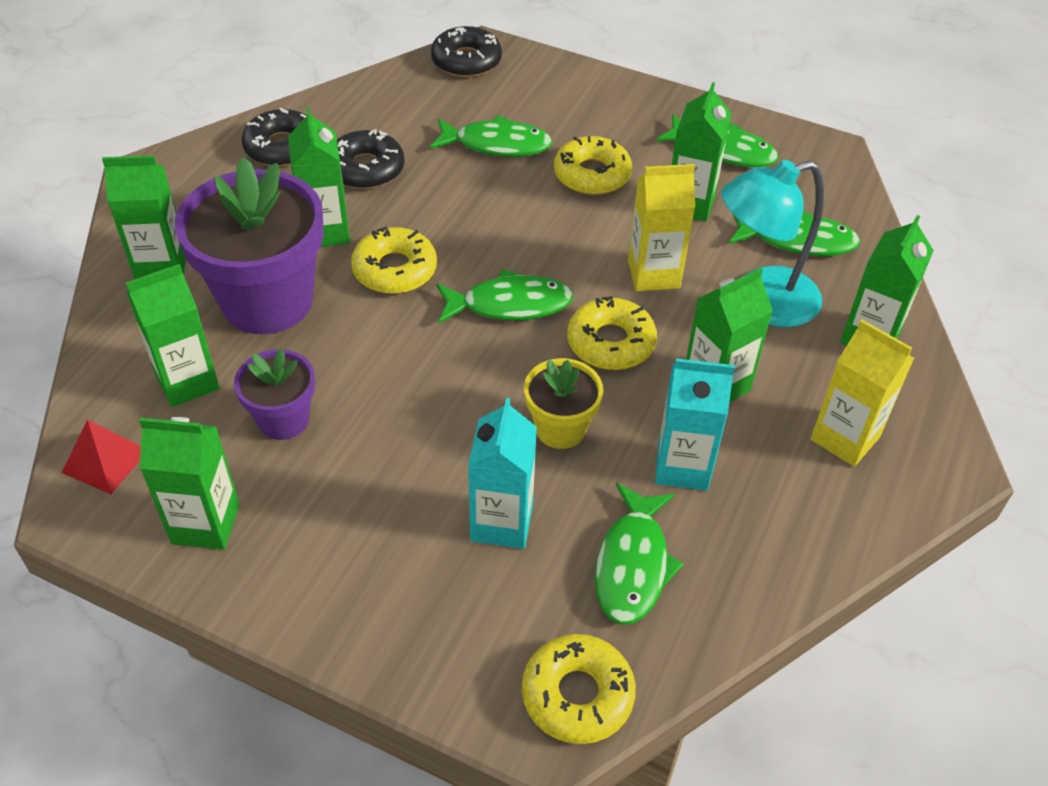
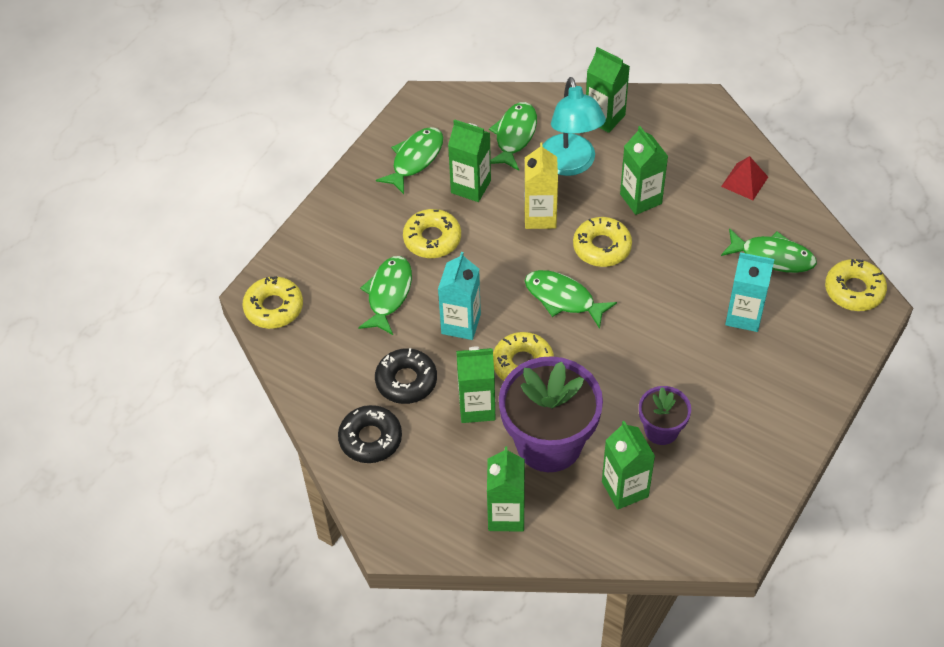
camera: 80 degrees left, 5 degrees up
(105, 461) = (694, 533): red pyramid -> red pyramid (744, 181)
(205, 524) = (745, 470): green carton -> none
(466, 61) = (274, 307): black donut -> yellow donut
(510, 304) = (563, 298): green fish -> green fish turned 60 degrees counterclockwise
(560, 428) = (673, 280): yellow flower pot -> none
(682, 466) = (703, 224): turquoise carton -> turquoise carton (461, 324)
(845, 438) = (684, 146): yellow carton -> none

